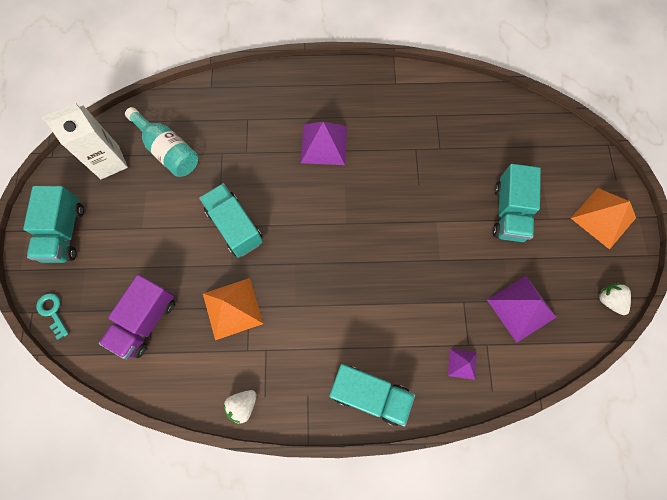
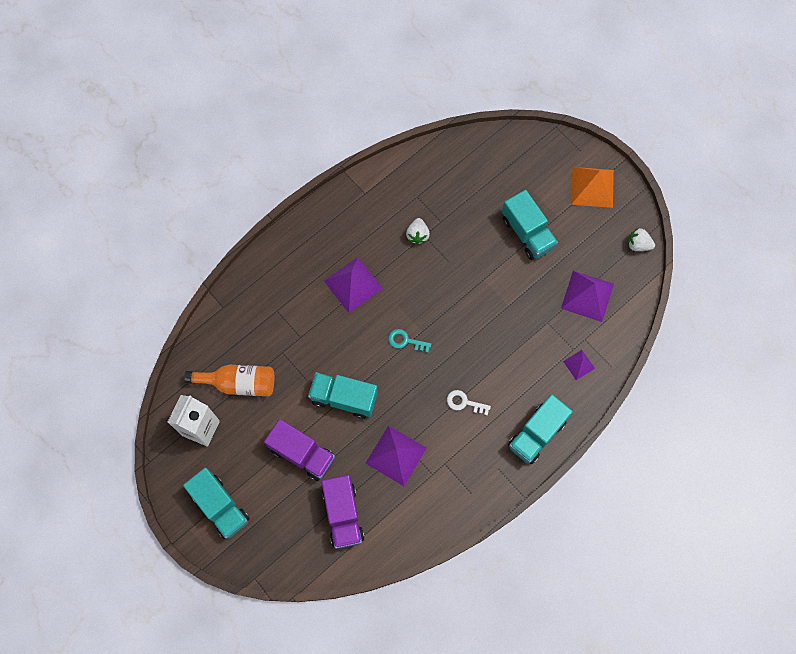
camera: 40 degrees left, 0 degrees up
(52, 312) = (269, 565): turquoise key -> turquoise key (405, 341)
(162, 243) = (302, 454): none -> purple truck
(168, 151) = (238, 383): turquoise bottle -> orange bottle
(232, 308) = (396, 455): orange pyramid -> purple pyramid
(242, 405) = (461, 511): white strawberry -> white strawberry (417, 235)
(329, 312) = (464, 402): none -> white key
(369, 394) = (537, 434): turquoise truck -> turquoise truck turned 150 degrees clockwise

